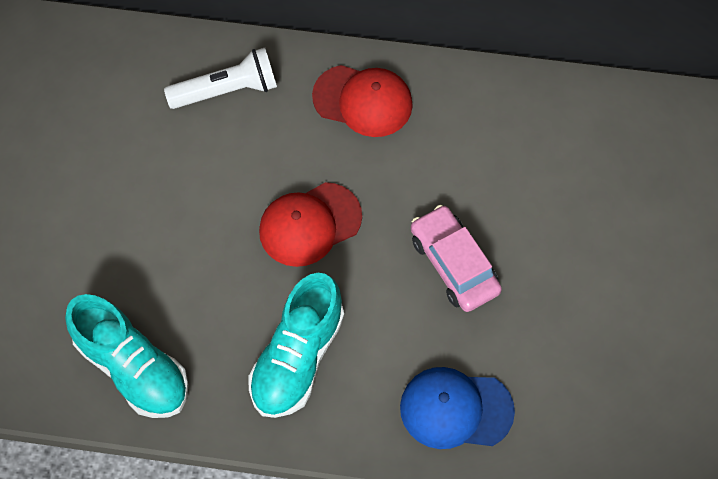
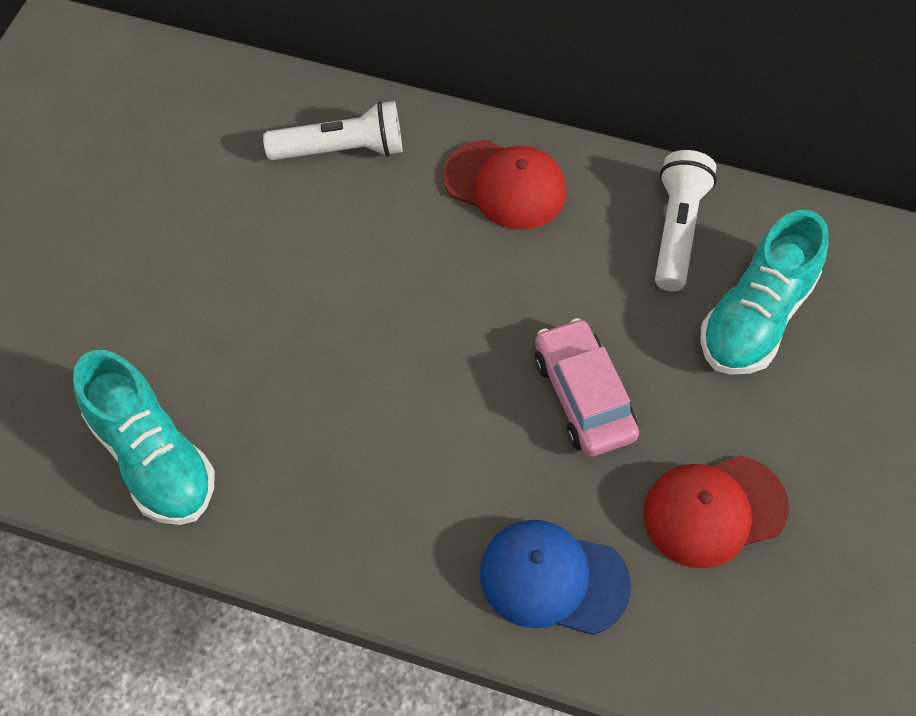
camera: 10 degrees right, 5 degrees down
(297, 357) = (361, 479): turquoise shoe -> turquoise shoe (756, 317)
(310, 224) = (410, 320): red cap -> red cap (714, 511)
(503, 118) = (677, 230): none -> white flashlight

